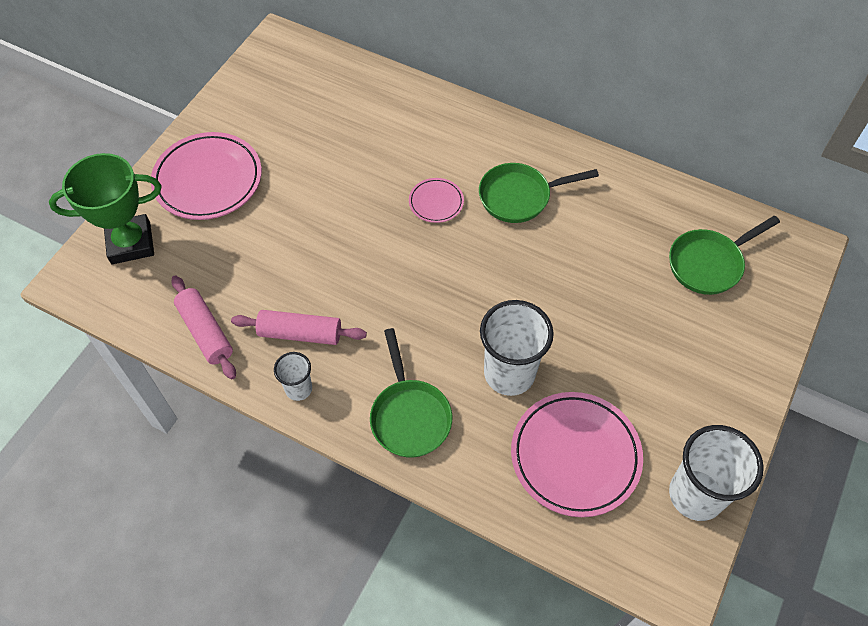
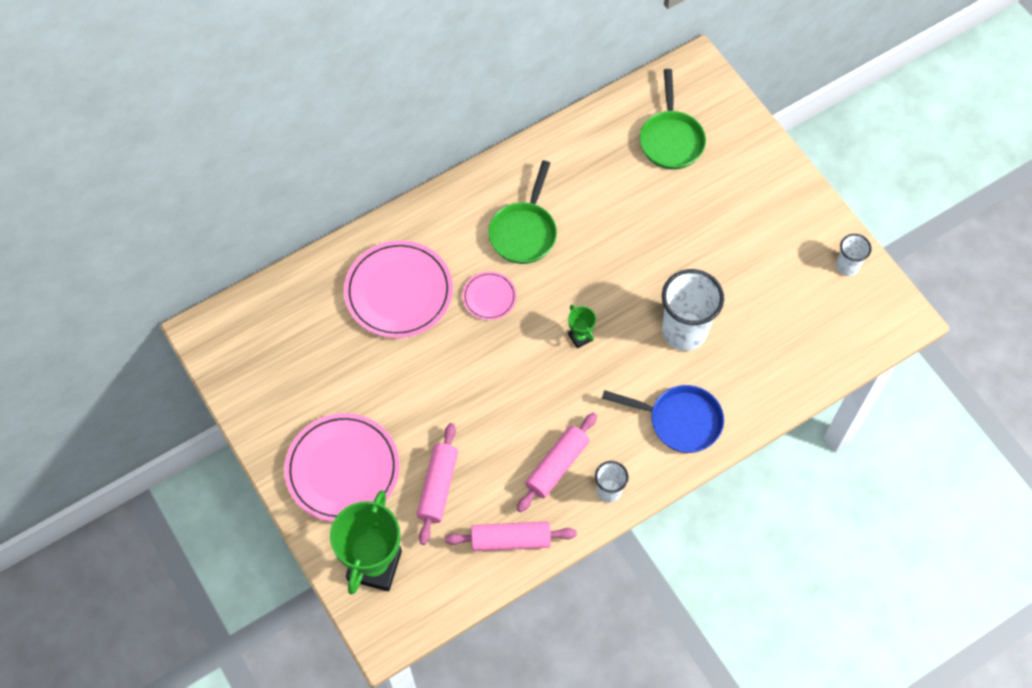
camera: 60 degrees left, 5 degrees up
(228, 253) = (438, 487): none -> pink rolling pin
(409, 416) = (680, 421): green pan -> blue pan
(443, 289) = (580, 337): none -> green trophy
(575, 456) = (776, 325): pink plate -> pink plate (399, 292)
(696, 495) = (847, 266): white cup -> white cup, size x0.53

